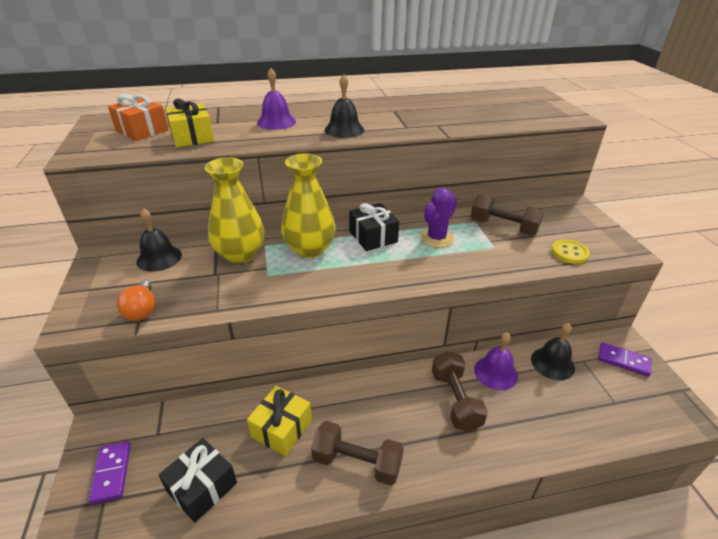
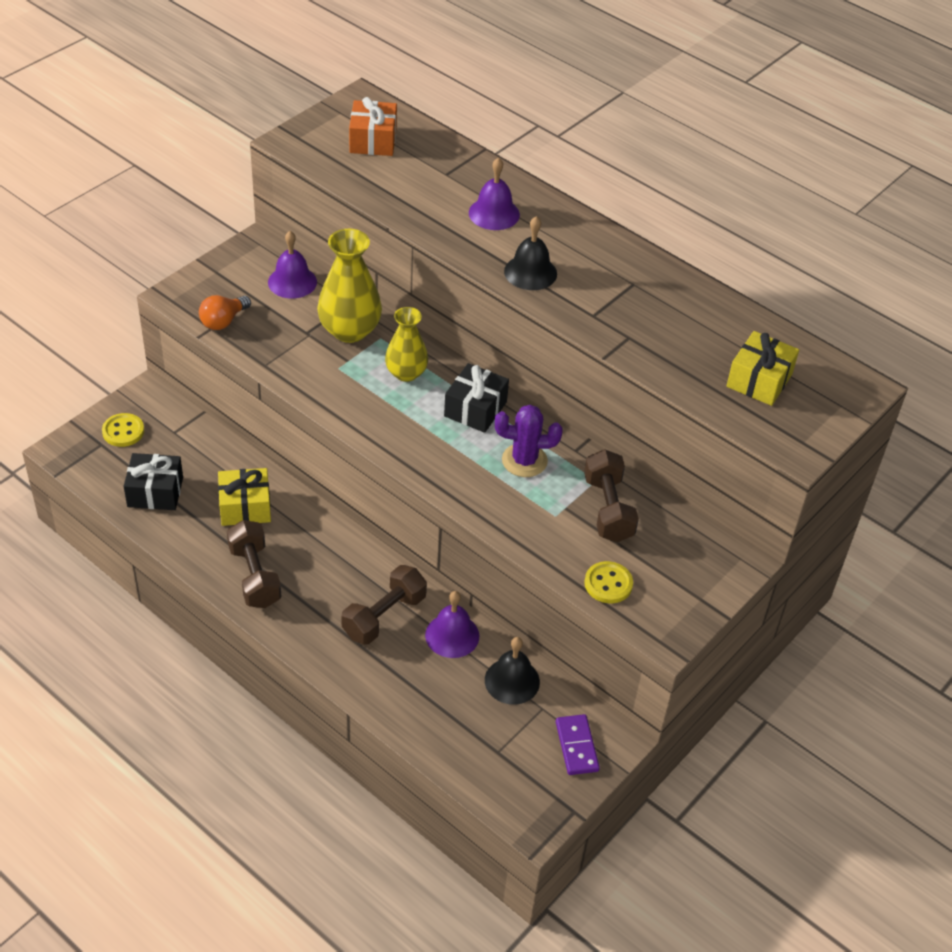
camera: 50 degrees right, 10 degrees up
(112, 473) = (123, 431): purple domino -> yellow button
(159, 258) = (292, 282): black bell -> purple bell
(192, 137) = (395, 181): yellow gift -> yellow gift (759, 380)
(309, 249) = (406, 373): yellow vase -> yellow vase, size x0.66

